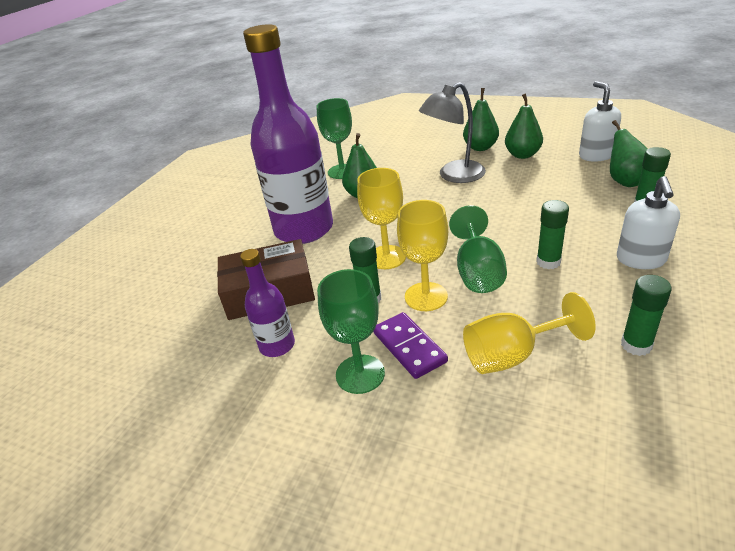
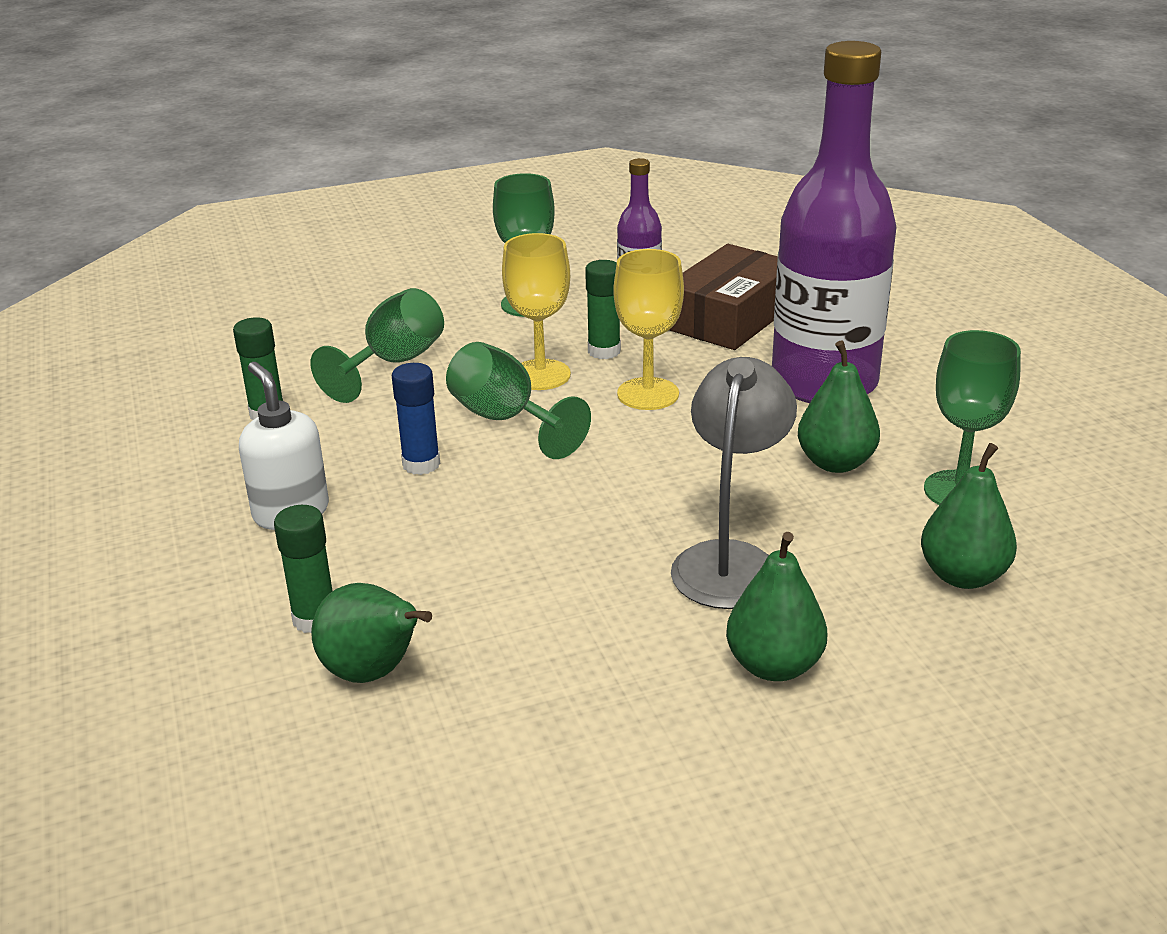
camera: 135 degrees right, 5 degrees down
(409, 347) = (505, 334): purple domino -> none
(512, 355) = (394, 363): yellow goblet -> green goblet
(522, 155) = (651, 677): green pear -> green pear (963, 576)
(548, 262) = (421, 464): green glue stick -> blue glue stick
(595, 155) = (479, 740): white soap dispenser -> none

